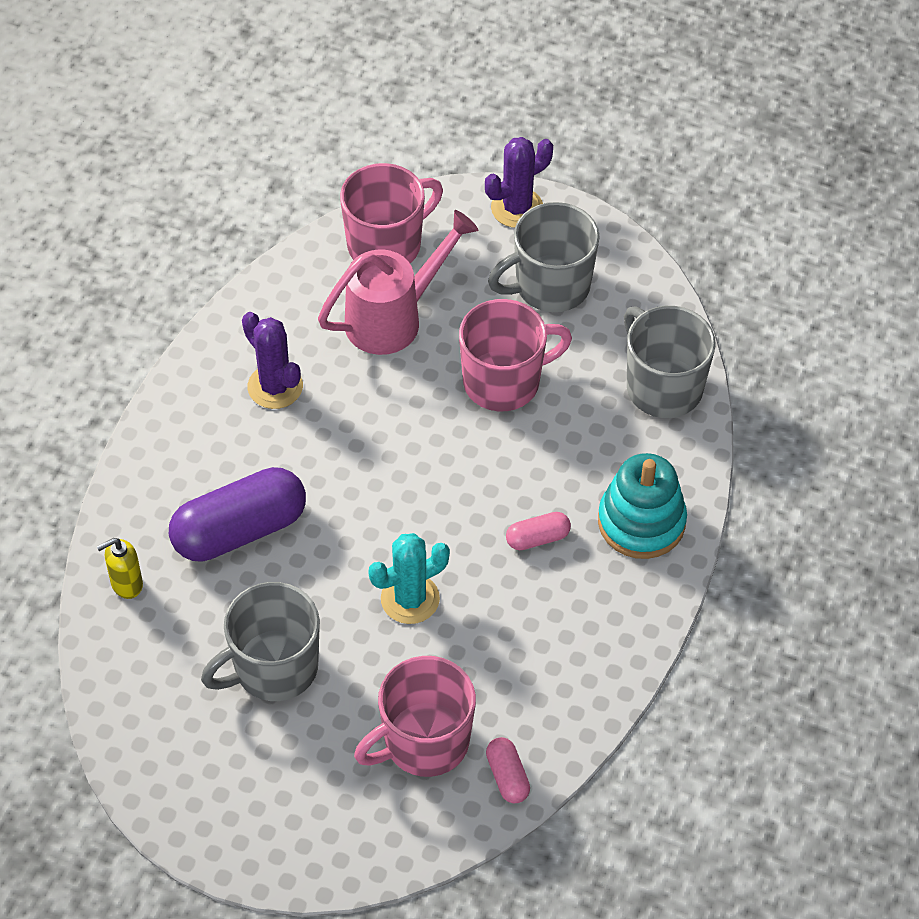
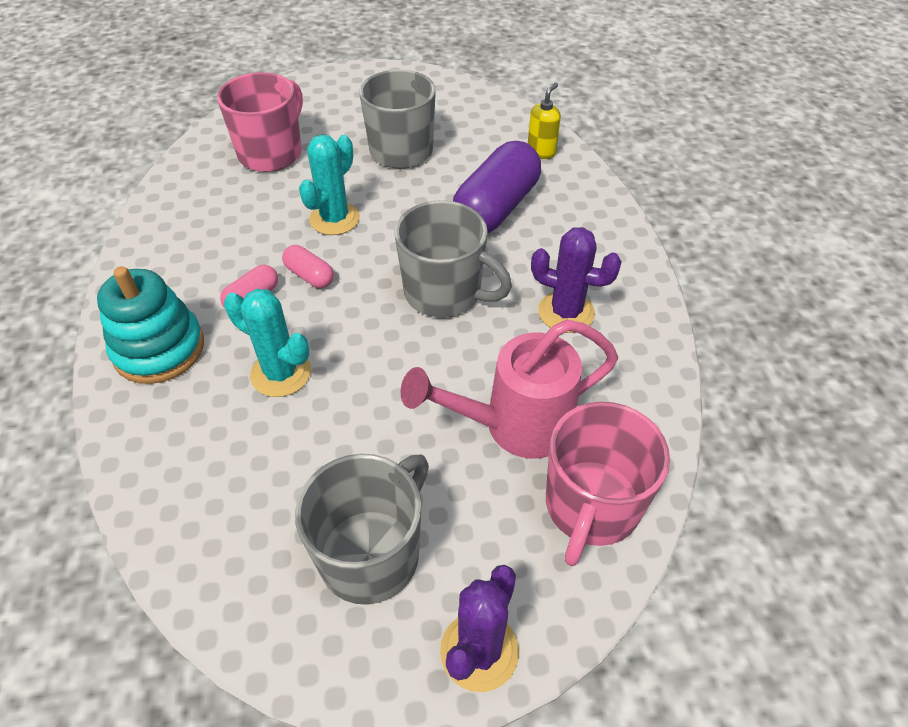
camera: 150 degrees right, 5 degrees down
(393, 318) = (516, 425): pink watering can -> pink watering can turned 45 degrees clockwise
(503, 381) = (360, 415): pink mug -> none
(507, 776) = (202, 157): pink capsule -> pink capsule (309, 276)
(548, 447) = (281, 373): none -> turquoise cactus
(662, 387) = (181, 492): grey mug -> grey mug (444, 293)

